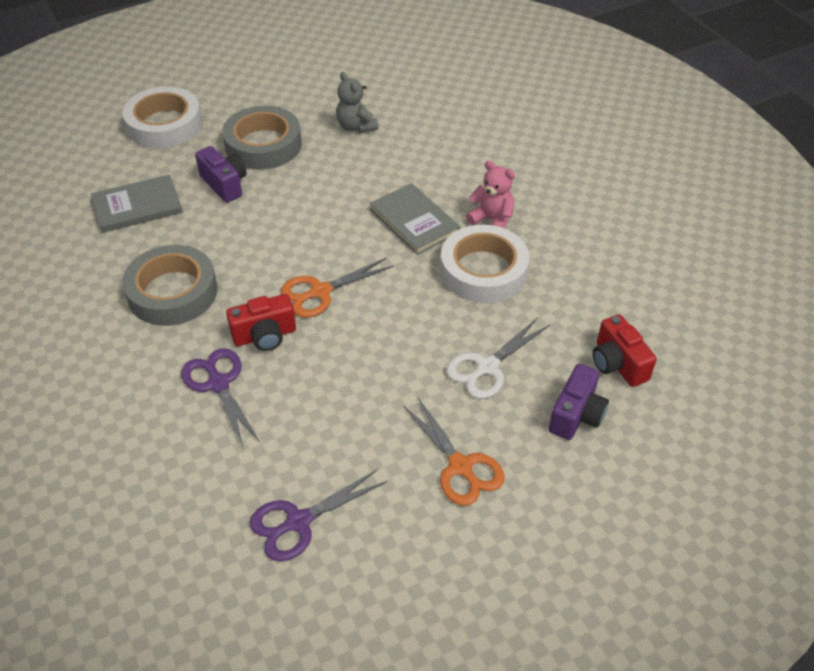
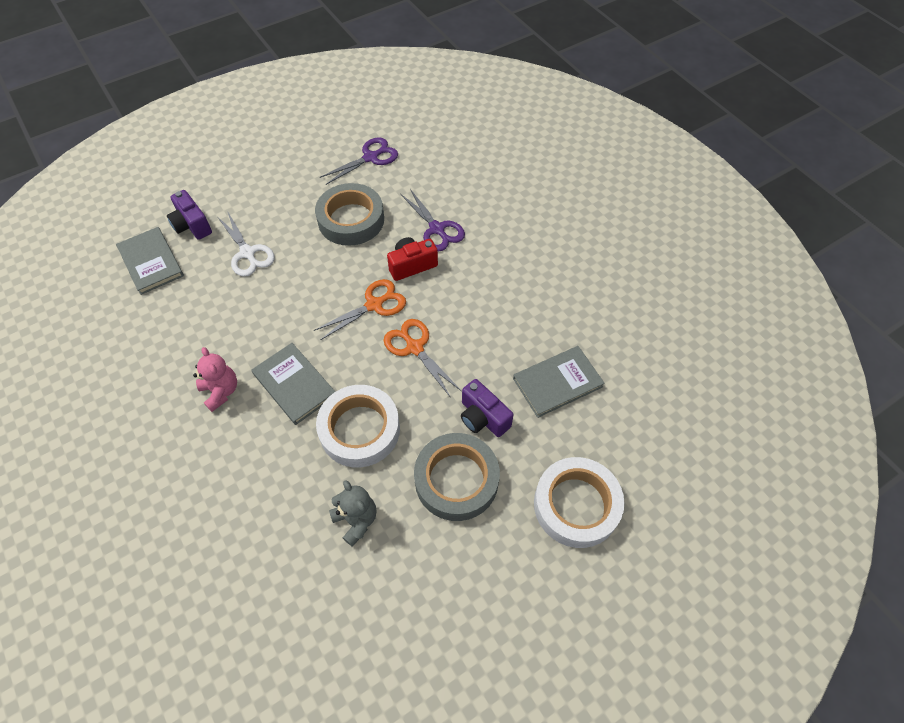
camera: 175 degrees right, 10 degrees up
(172, 292) = (493, 296): grey tape -> grey tape (351, 220)
(460, 466) = (274, 190): orange scissors -> orange scissors (414, 347)
(483, 271) = (237, 335): white tape -> white tape (359, 429)
(487, 367) = (247, 253): white scissors -> white scissors turned 105 degrees clockwise
(492, 220) = (221, 391): pink teddy bear -> pink teddy bear turned 150 degrees counterclockwise
(576, 415) = (192, 225): purple camera -> purple camera turned 60 degrees counterclockwise
(617, 364) = (151, 262): red camera -> grey book

